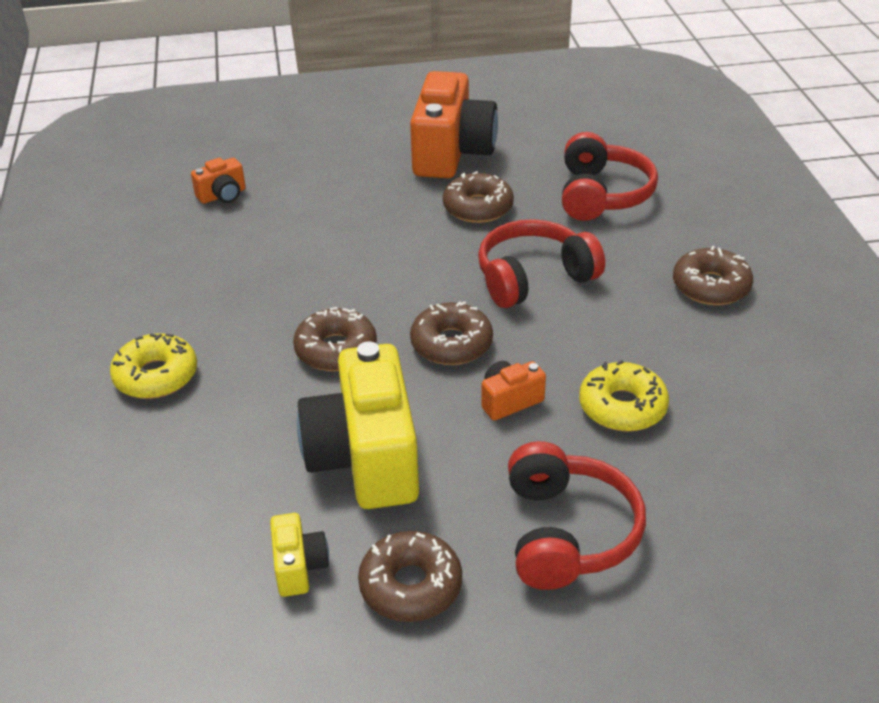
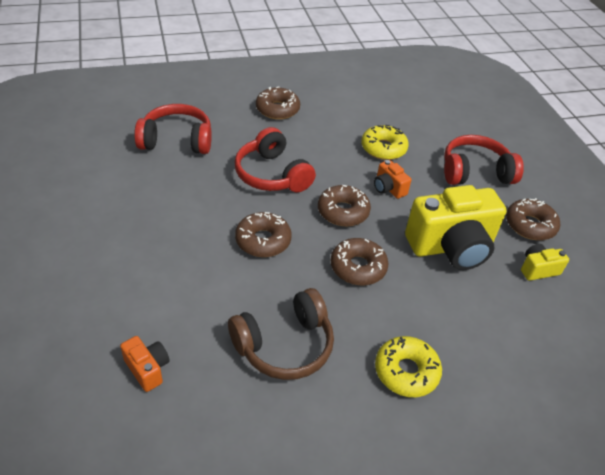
camera: 100 degrees left, 5 degrees up
(225, 281) = (284, 345): none -> brown headphones
(451, 153) = (103, 212): orange camera -> none
(478, 207) = (187, 198): brown donut -> brown donut (263, 240)

